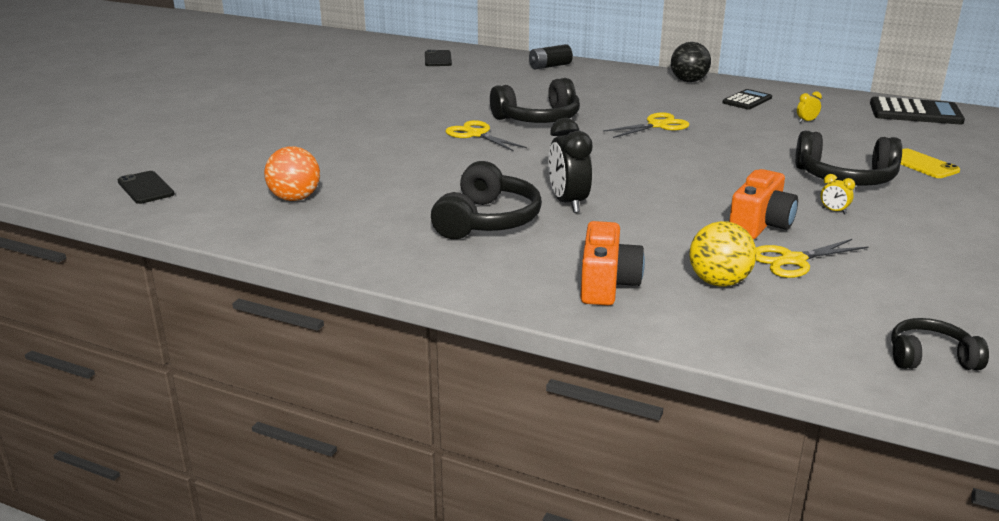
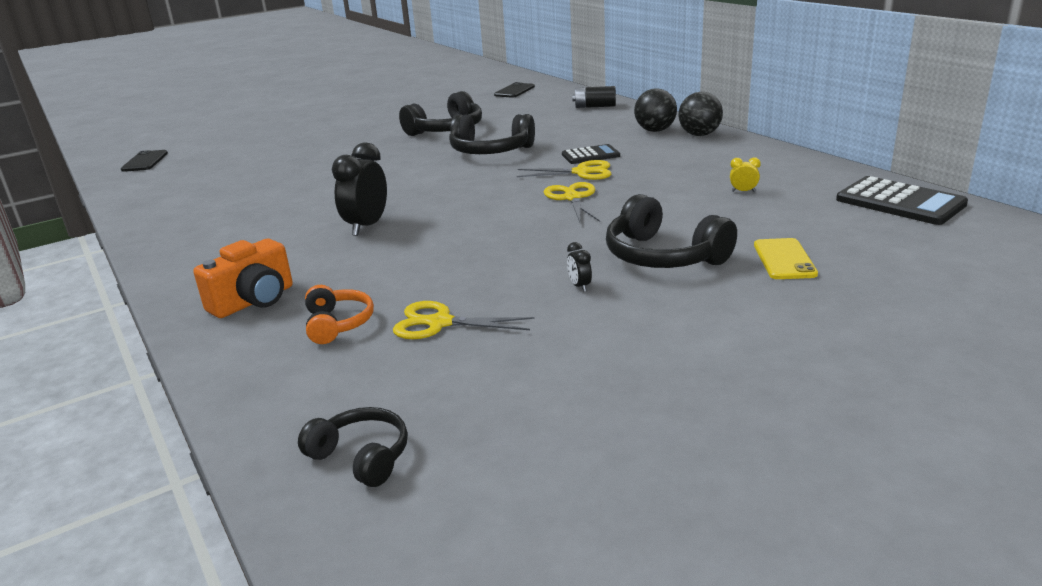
camera: 35 degrees right, 0 degrees up
(295, 198) = (205, 185): orange ball -> none
(476, 134) = (417, 157): yellow scissors -> yellow scissors (572, 198)
(487, 220) = (283, 228): black headphones -> black headphones (446, 130)
(646, 82) = (655, 130): none -> black ball
(719, 282) = (337, 324): yellow ball -> orange headphones
(747, 100) = (721, 161): black calculator -> black calculator (590, 155)
(760, 225) = (480, 282): orange camera -> none
(833, 211) = (579, 286): yellow clock -> black clock

